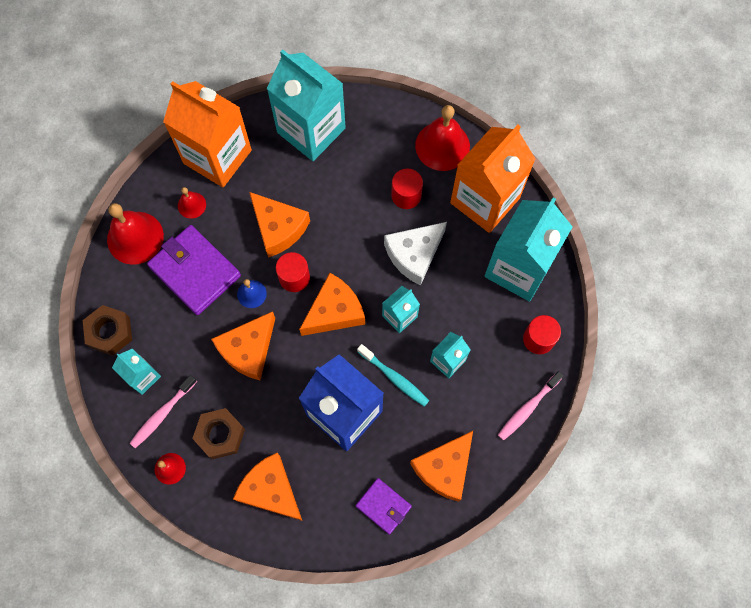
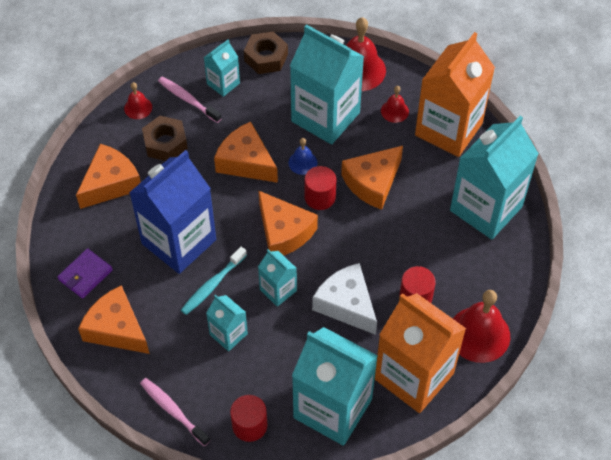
camera: 90 degrees right, 15 degrees down
(195, 271) = (325, 117): purple wallet -> turquoise carton

